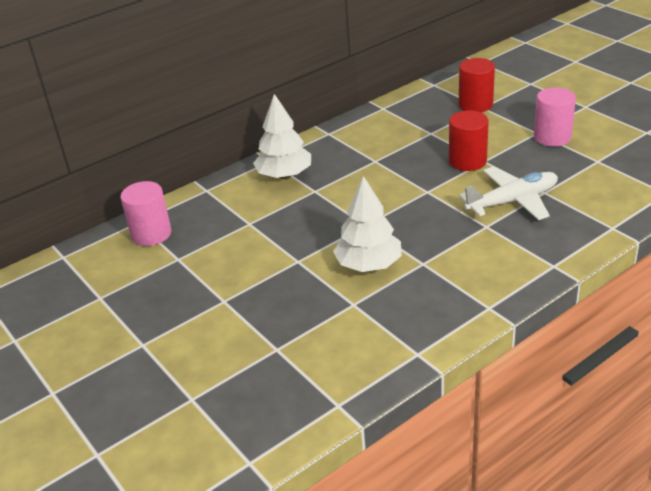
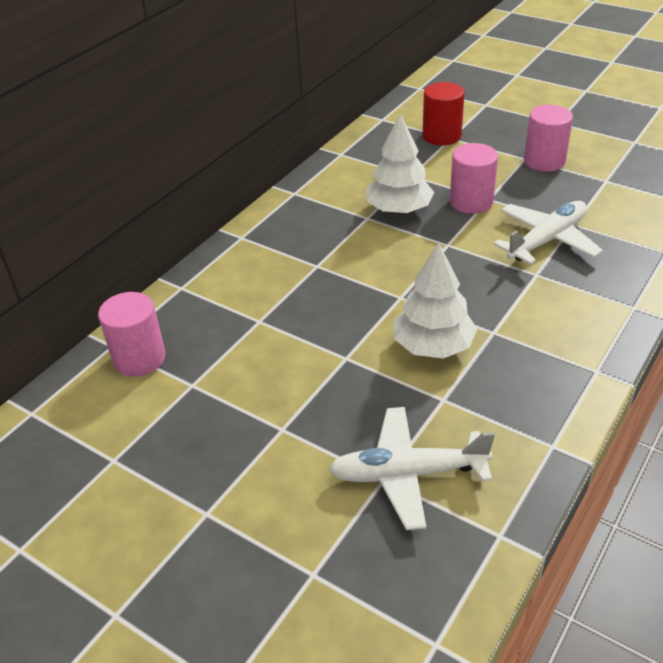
camera: 20 degrees left, 5 degrees up
(284, 175) = (270, 252): white tree -> white tree (399, 210)
(295, 349) = (407, 474): none -> white plane
(467, 161) = (471, 202): red cylinder -> pink cylinder

